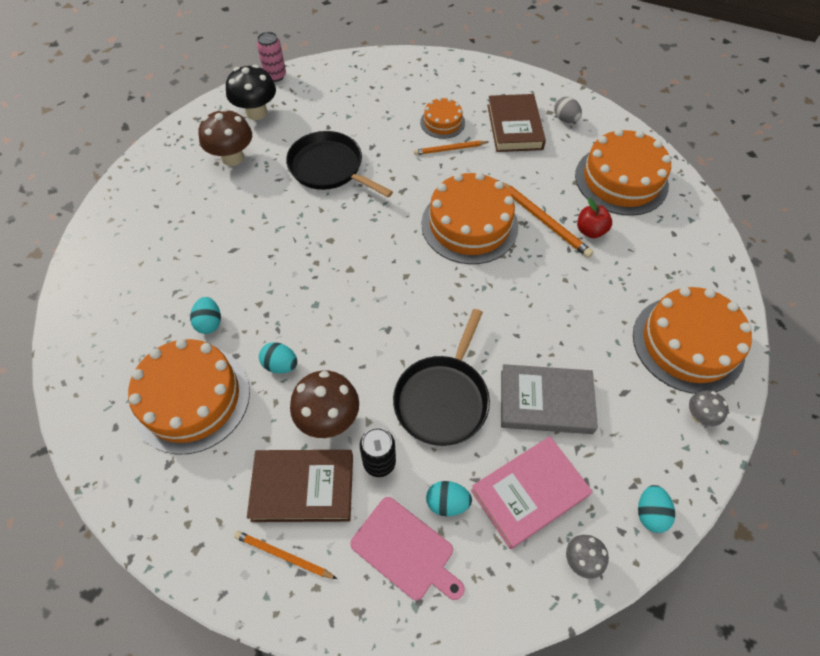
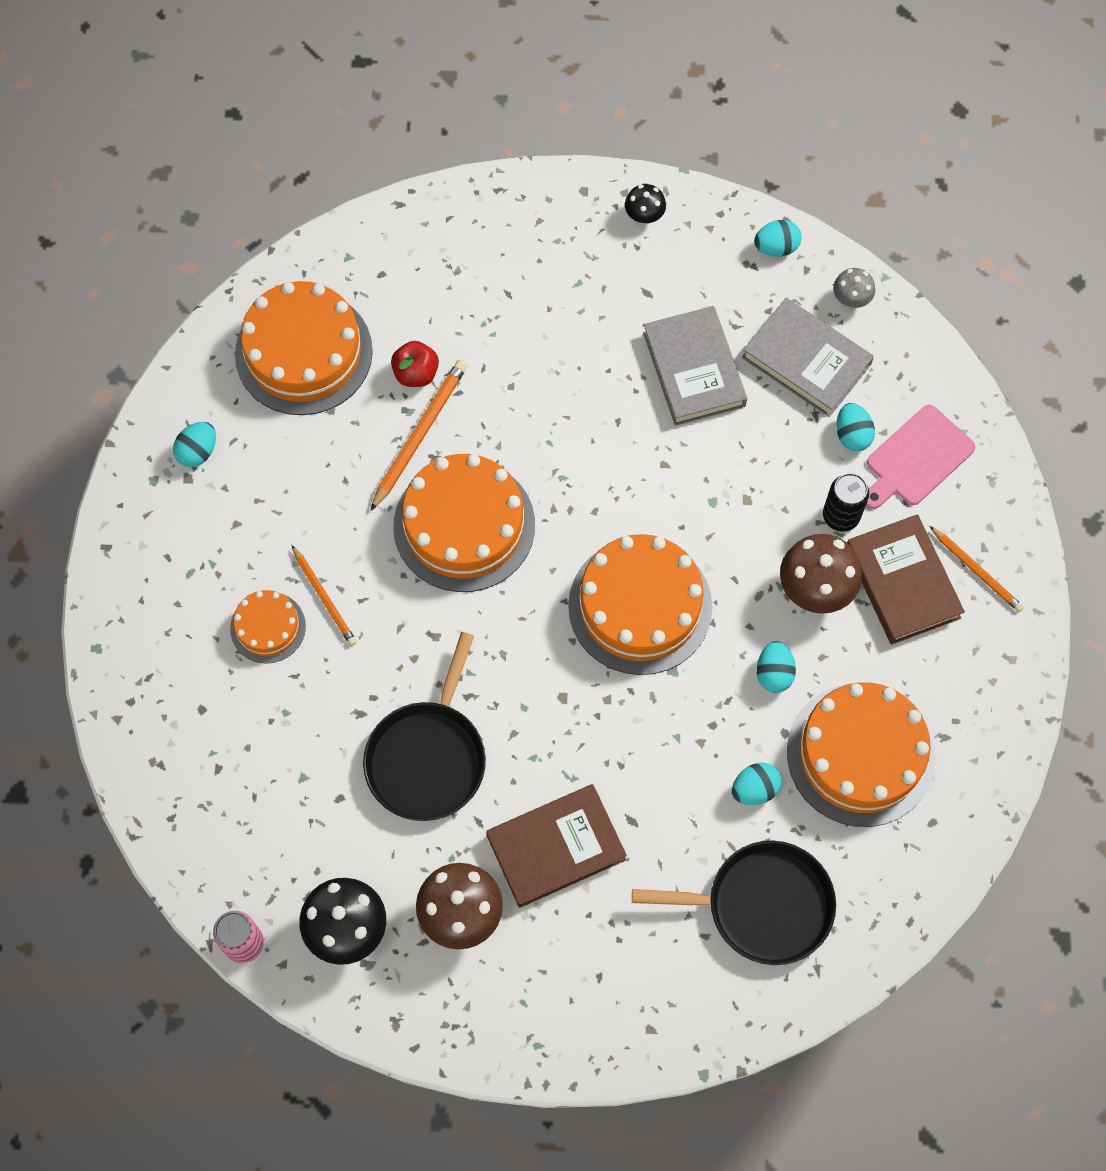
camera: 110 degrees left, 10 degrees up
(283, 555) = (976, 571): orange pencil -> orange pencil turned 45 degrees counterclockwise
(405, 550) = (917, 458): pink cutting board -> pink cutting board turned 150 degrees counterclockwise
(443, 398) = (737, 476): black pan -> black pan (762, 905)
(514, 127) = (241, 520): brown book -> brown book (556, 847)
(529, 493) = (806, 361): pink book -> grey book
(565, 119) = (198, 452): grey egg -> turquoise egg
(687, 344) = (553, 238): orange cake -> orange cake (640, 606)
(699, 416) = (644, 216): grey mushroom -> black mushroom

